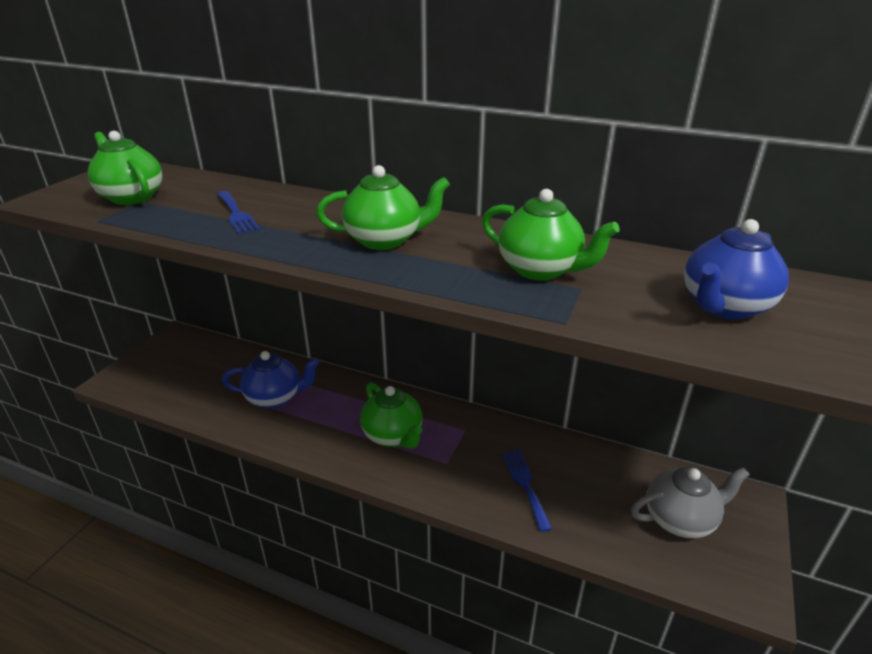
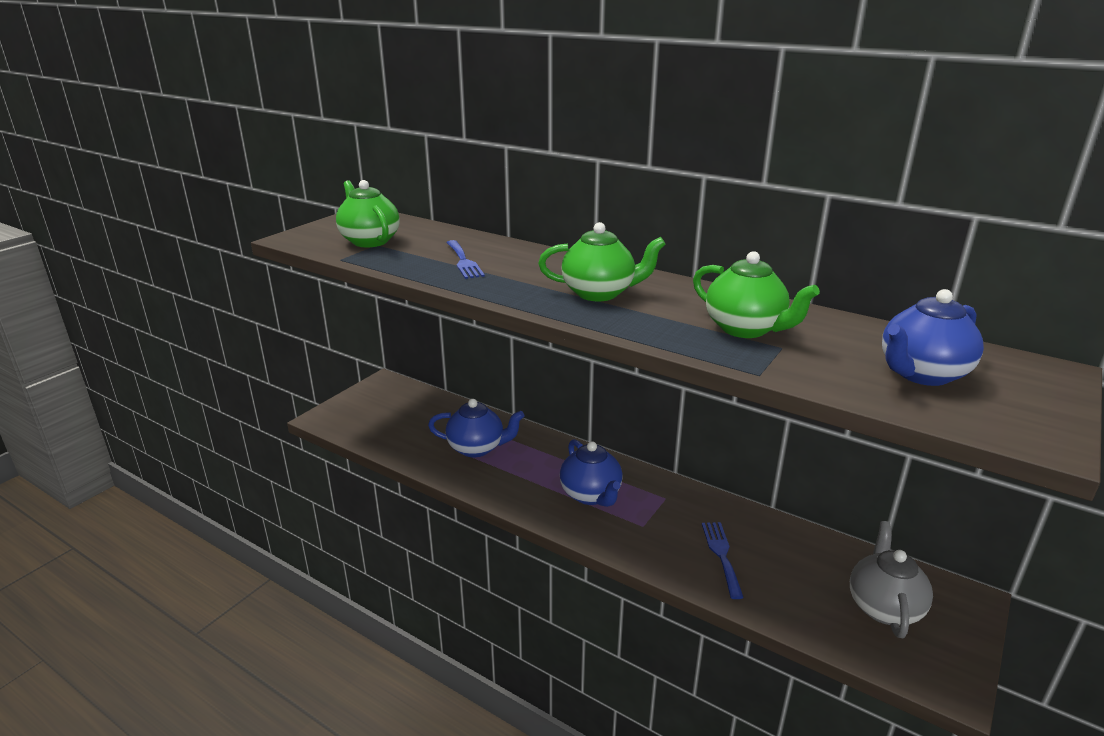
camera: 10 degrees right, 5 degrees down
(393, 435) = (591, 495): green teapot -> blue teapot
(680, 519) = (883, 607): grey teapot -> grey teapot turned 75 degrees counterclockwise

